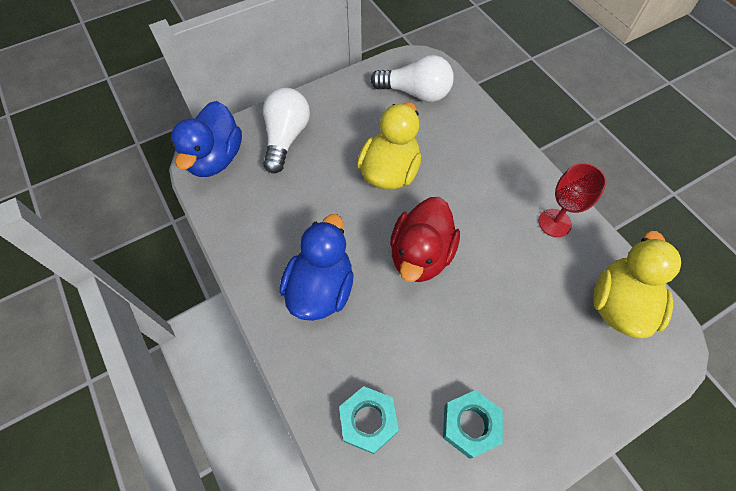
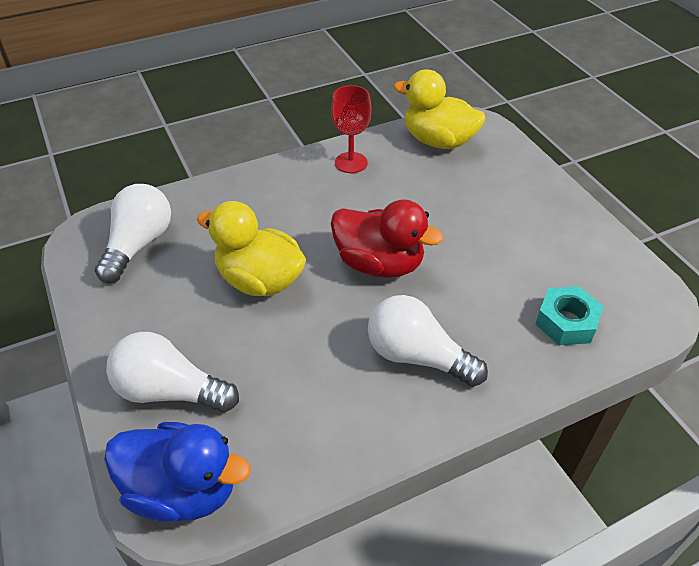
camera: 85 degrees left, 15 degrees down
(321, 288) = (417, 356): blue duck -> white light bulb
(470, 425) = (558, 248): turquoise nut -> none

